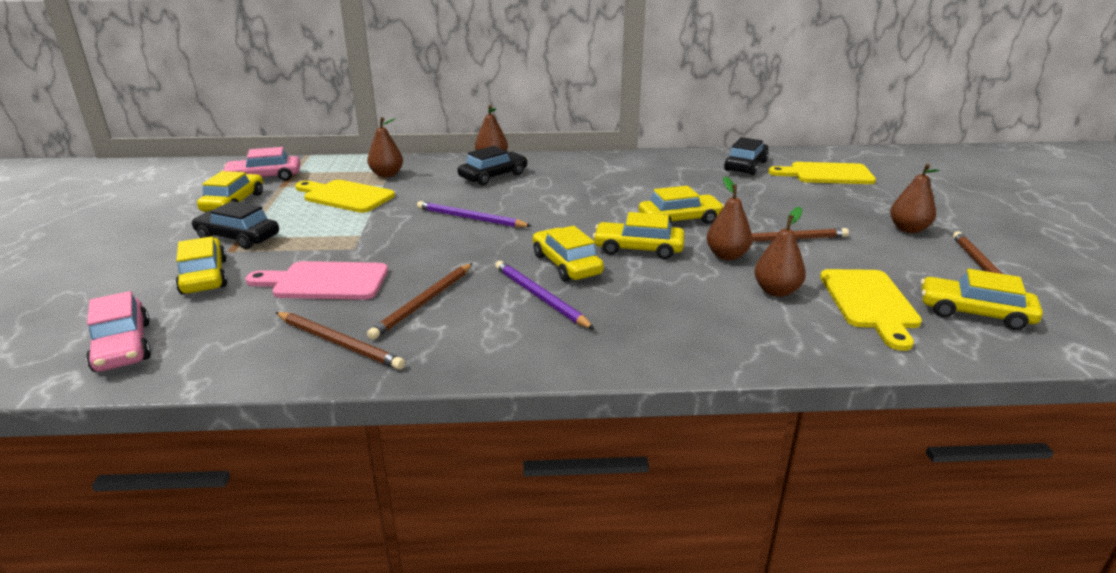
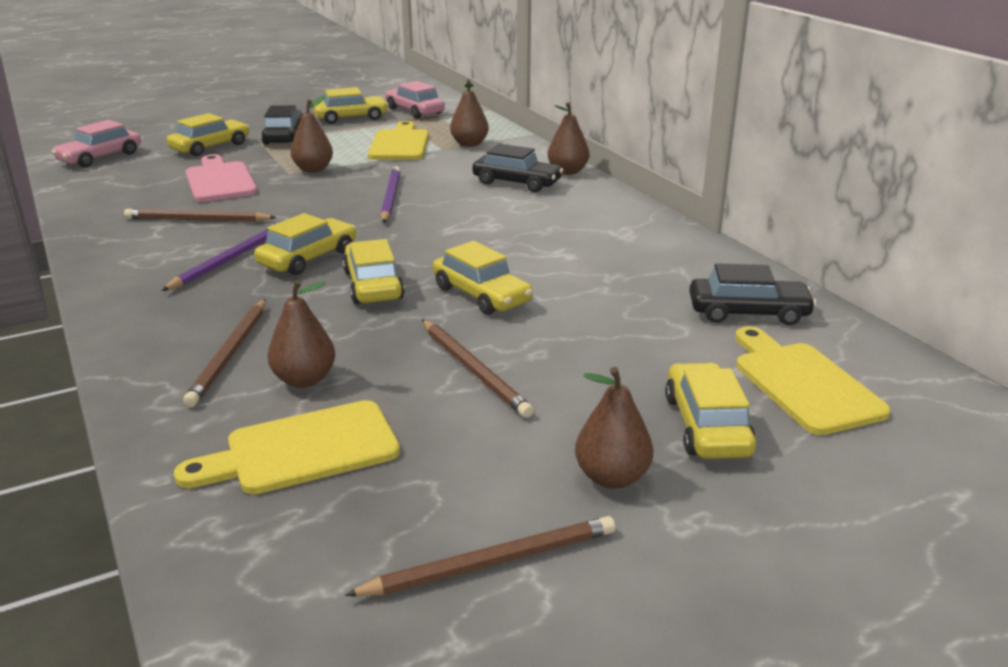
camera: 65 degrees right, 0 degrees up
(339, 343) = (120, 210): brown pencil -> brown pencil (230, 354)
(727, 255) = (390, 337): brown pear -> brown pear (313, 169)
(974, 313) = (312, 546): yellow car -> yellow car (707, 425)

